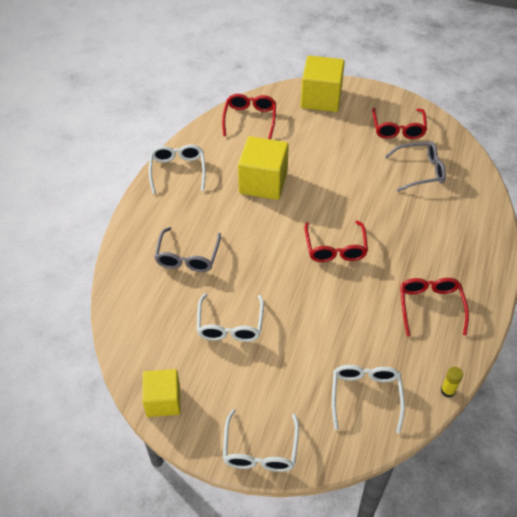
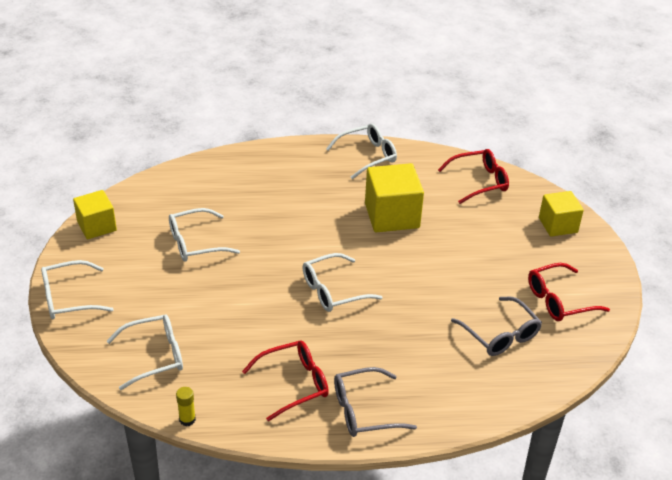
camera: 65 degrees right, 10 degrees down
(187, 257) = (261, 194): grey glasses -> grey glasses (363, 411)
(321, 98) = (558, 225): yellow cube -> yellow cube, size x0.65
(335, 249) = (332, 291): red glasses -> white glasses

